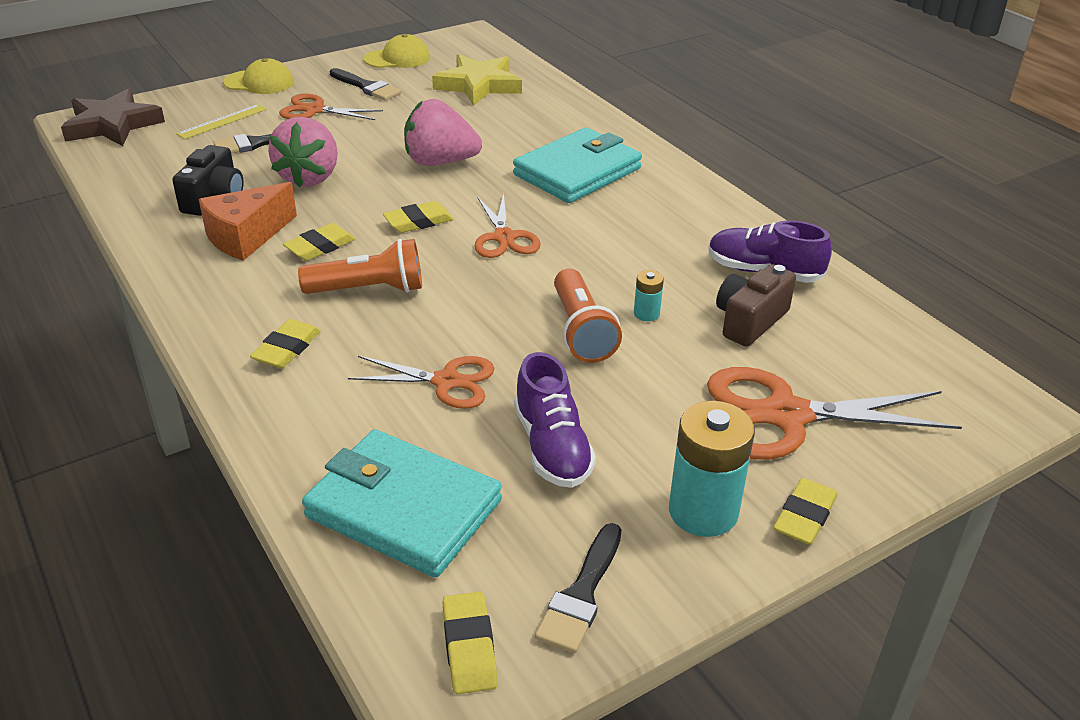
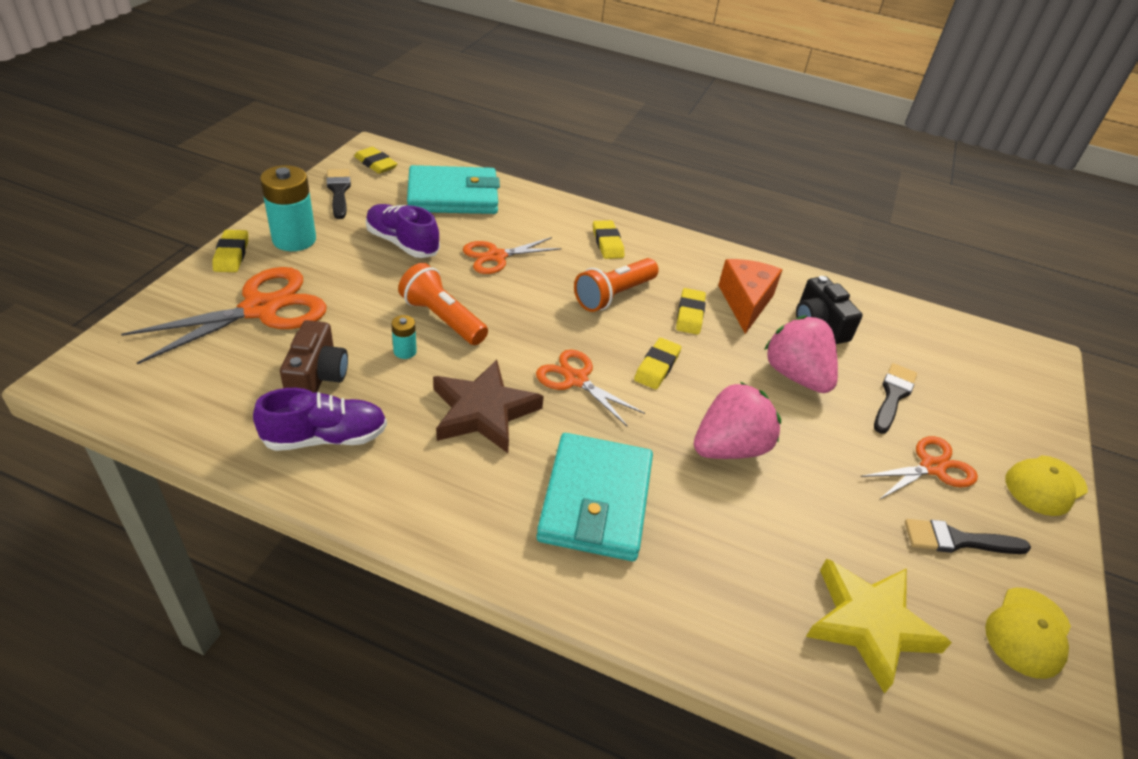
camera: 140 degrees right, 5 degrees up
(112, 125) = (1016, 362): brown star -> brown star (483, 411)
(222, 121) = (963, 408): yellow ruler -> none

